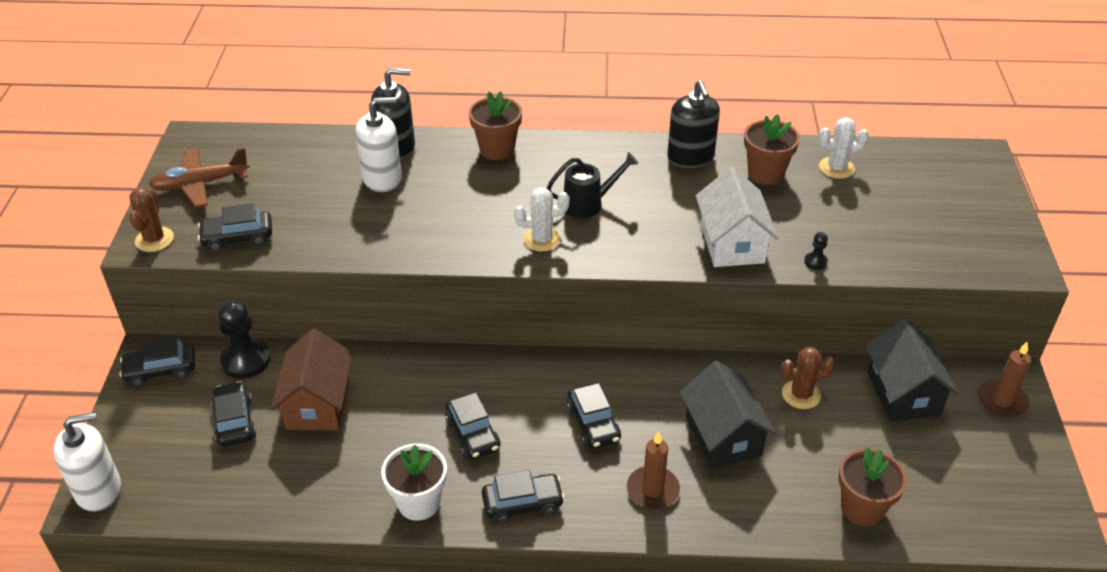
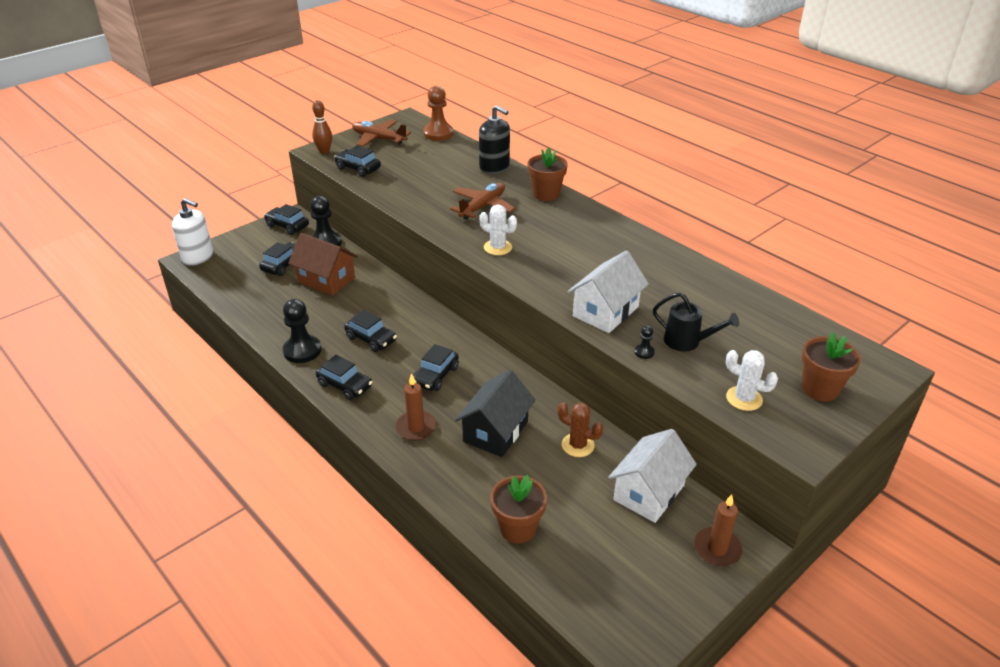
camera: 45 degrees right, 5 degrees down
(154, 239) = (324, 151): brown cactus -> brown bowling pin
(265, 138) = (438, 133): none -> brown pawn
(318, 404) = (326, 280): brown house -> brown house turned 75 degrees clockwise
(382, 178) = (464, 178): white soap dispenser -> none
(419, 503) = (302, 350): white flower pot -> black pawn
(456, 201) = (483, 207): none -> brown plane
(473, 434) = (371, 339): black car -> black car turned 75 degrees counterclockwise
(588, 204) = (552, 245): black watering can -> black watering can (687, 342)
(690, 157) = (657, 256): black soap dispenser -> none
(765, 173) = (694, 290): brown flower pot -> brown flower pot (820, 389)
(836, 168) = (752, 313): white cactus -> white cactus (744, 398)
(903, 393) = (649, 492): black house -> white house

